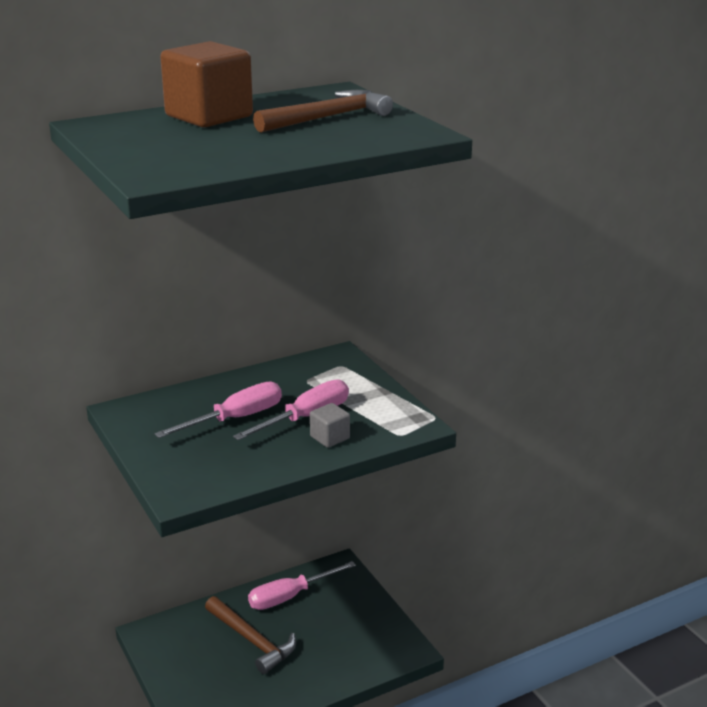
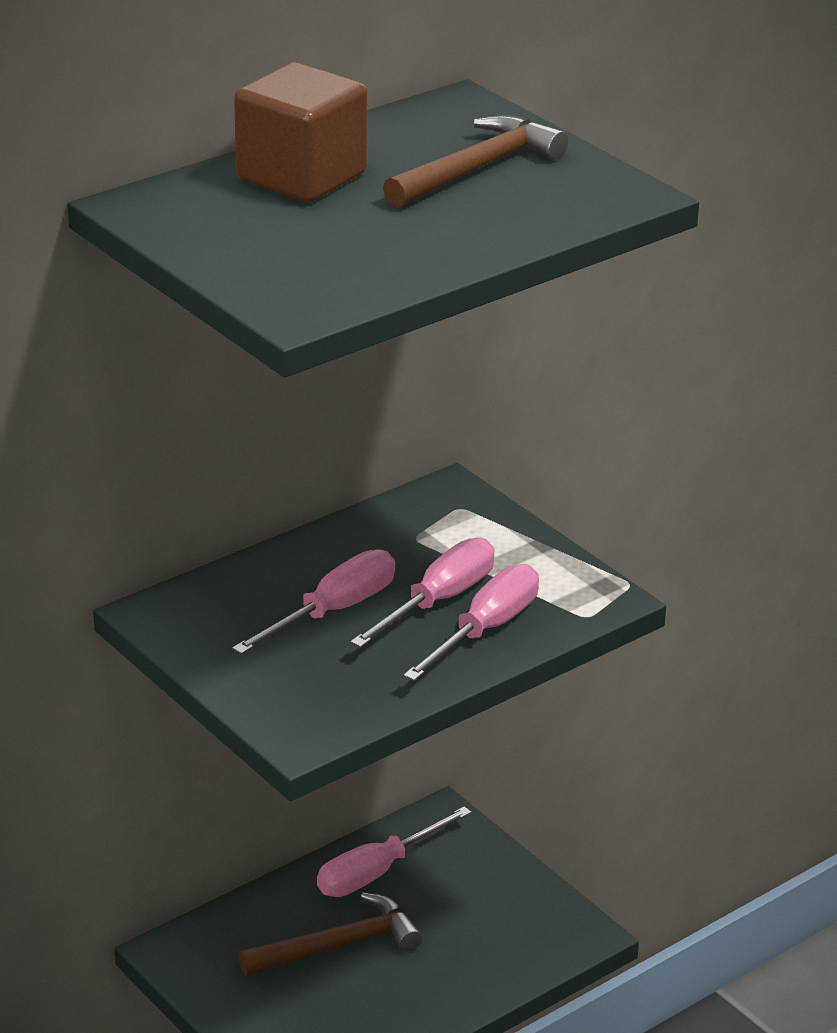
camera: 10 degrees left, 5 degrees up
(252, 641) = (339, 945): brown hammer -> brown hammer turned 60 degrees counterclockwise
(330, 437) = (485, 630): grey cube -> pink screwdriver

